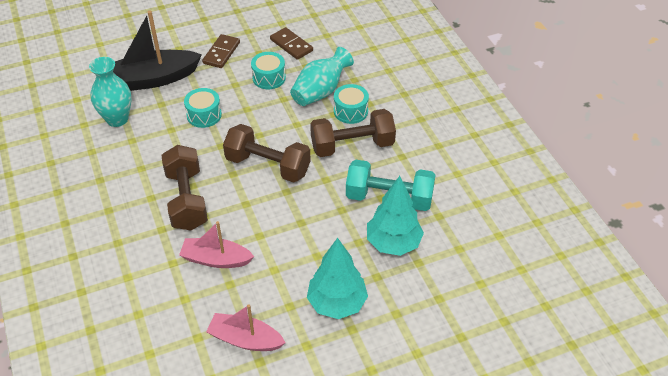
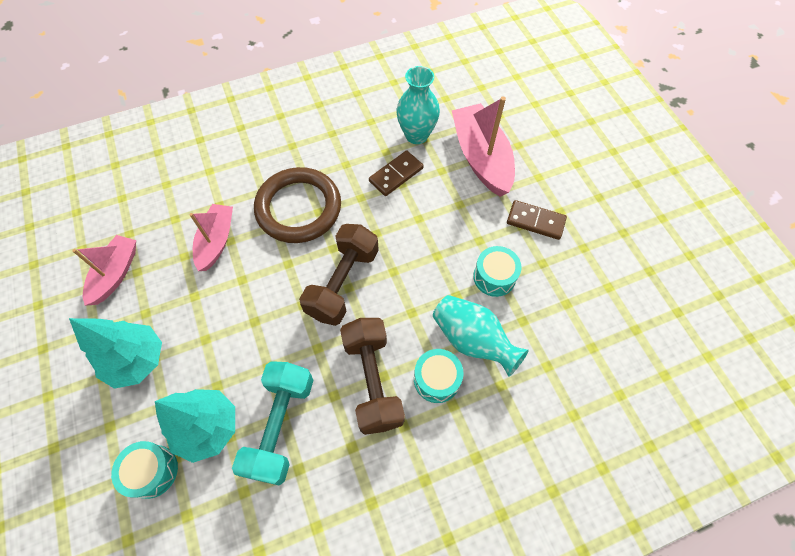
camera: 90 degrees right, 15 degrees up
(152, 79) = (481, 158): black boat -> pink boat
(186, 199) = (298, 208): brown dumbbell -> brown ring
(204, 115) = (424, 212): turquoise drum -> turquoise drum (152, 471)
(291, 45) = (562, 301): brown domino -> brown domino (396, 175)

